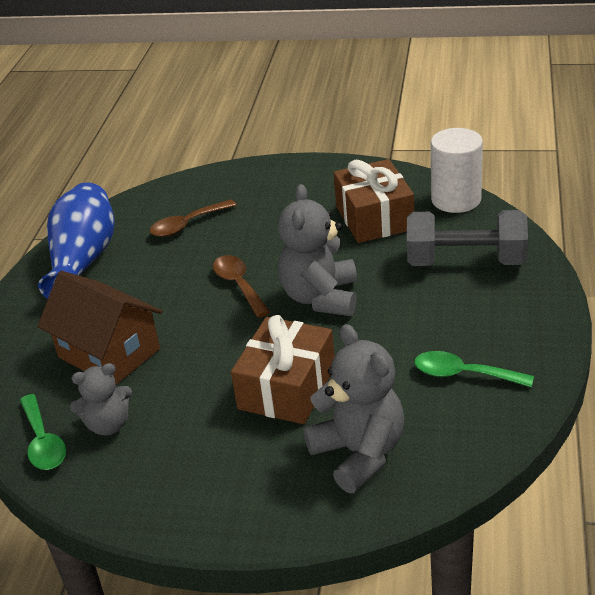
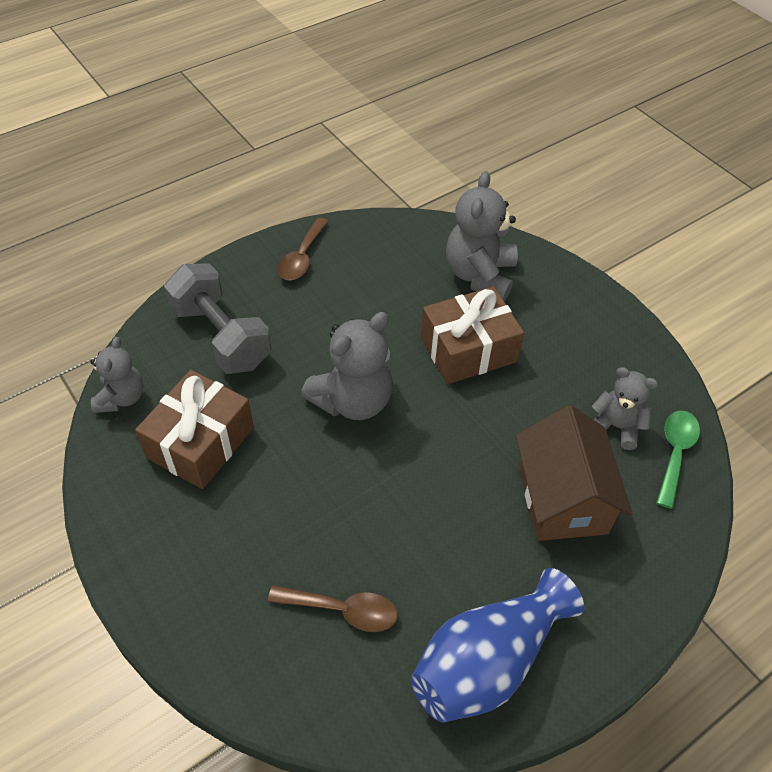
camera: 140 degrees left, 15 degrees up
(239, 285) = (391, 474): brown spoon -> brown spoon (302, 257)
(456, 199) = (121, 398): white cylinder -> grey teddy bear
(464, 374) = (358, 267): green spoon -> none

